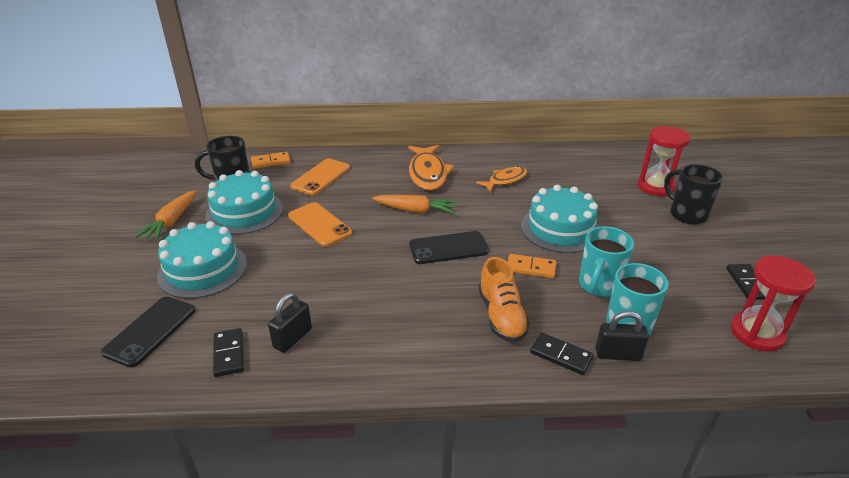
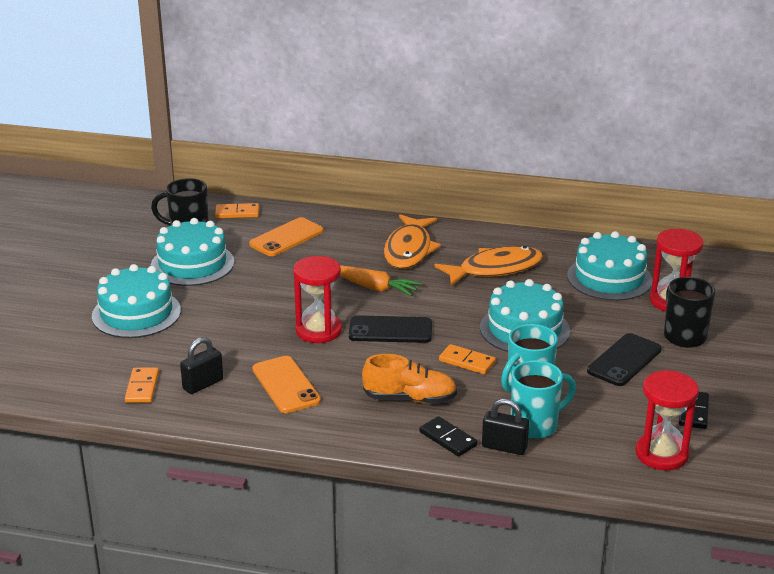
camera: 15 degrees right, 5 degrees down
(150, 331) = (77, 358): black phone -> black phone (624, 360)
(171, 221) = (116, 263): orange carrot -> none
(228, 354) = (142, 387): black domino -> orange domino
(319, 224) = (266, 288): orange phone -> orange phone (286, 385)
(384, 259) = (318, 331): none -> red hourglass
(501, 316) = (410, 398): orange shoe -> orange shoe turned 90 degrees counterclockwise
(505, 180) = (495, 269): orange fish -> orange fish, size x1.60
(596, 175) = (609, 278): none -> turquoise cake

